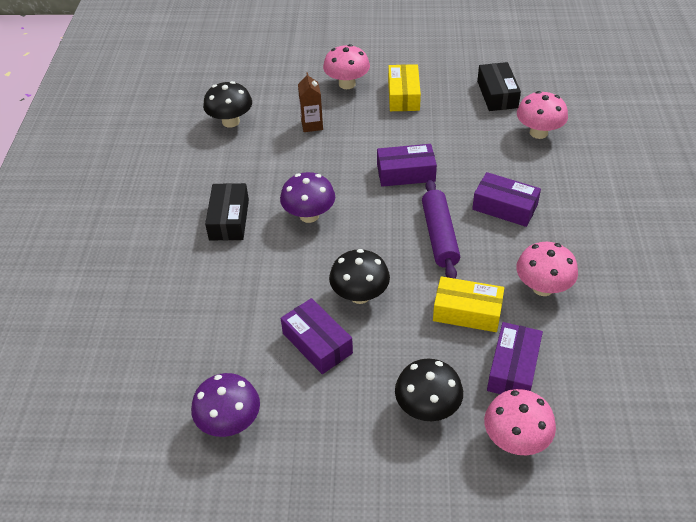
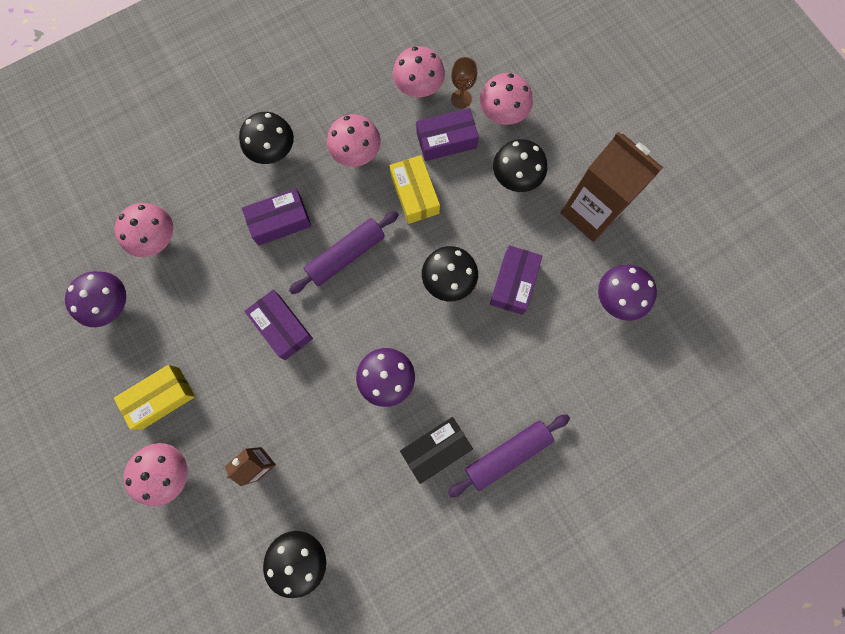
camera: 125 degrees left, 30 degrees up
(181, 260) = (507, 454): none -> purple rolling pin
(337, 456) = (590, 212): none -> brown carton
(497, 94) = (112, 305): black box -> purple mushroom
(505, 207) = (280, 221): purple box -> purple box turned 75 degrees clockwise
(559, 409) = (461, 99): none -> brown goblet
(582, 229) = (273, 151): none -> black mushroom
(595, 376) = (418, 88): none -> pink mushroom

